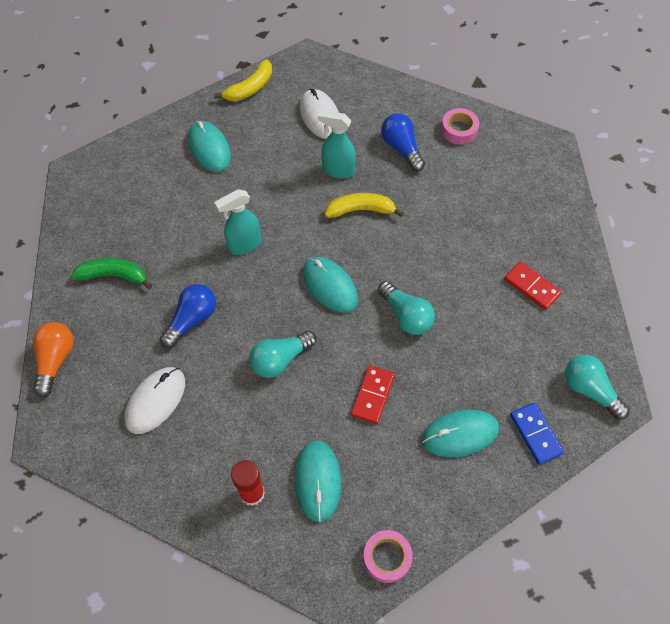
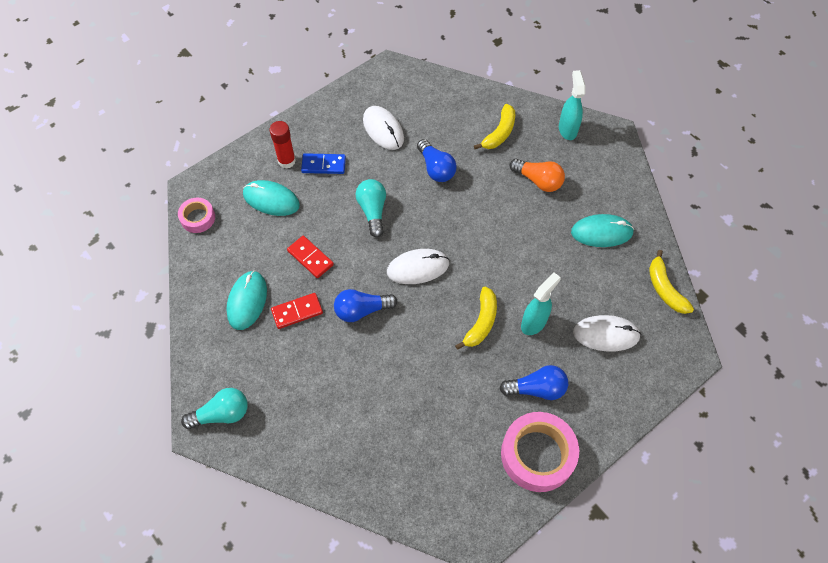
camera: 115 degrees right, 0 degrees up
(55, 360) = (445, 84): orange light bulb -> orange light bulb (538, 181)
(114, 275) = (499, 133): green banana -> yellow banana
(244, 245) = (487, 223): turquoise spray bottle -> turquoise spray bottle (567, 129)
(330, 286) = (418, 268): turquoise mouse -> white mouse
(406, 316) = (362, 310): turquoise light bulb -> blue light bulb
(459, 130) = (537, 455): pink tape -> pink tape, size x1.84
(531, 287) = (334, 423): red domino -> red domino (297, 311)
(535, 434) = (214, 353): blue domino -> blue domino (323, 165)

